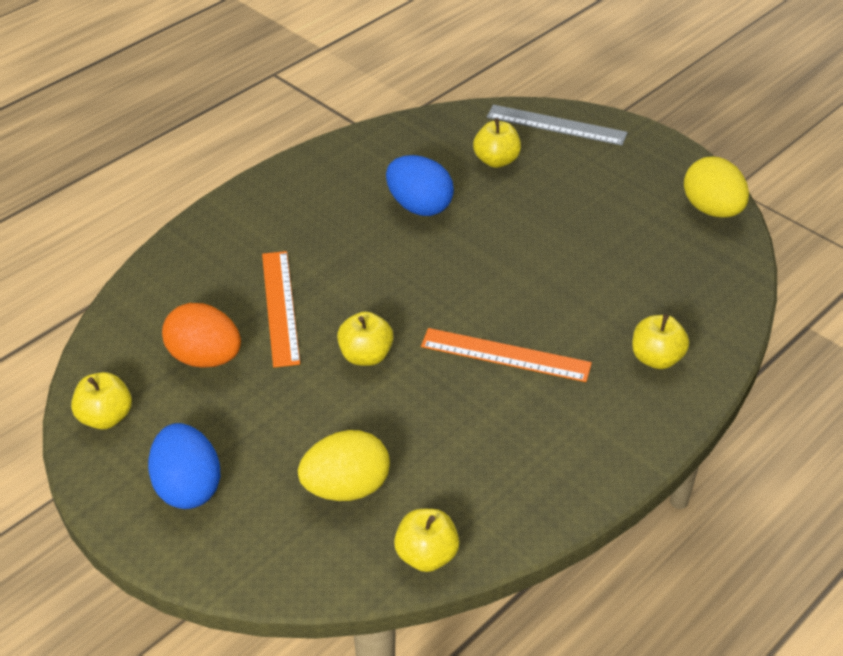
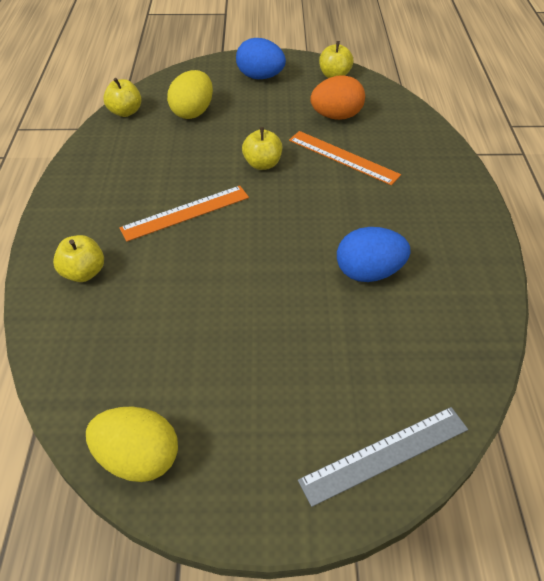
camera: 135 degrees right, 5 degrees up
(496, 160) = (376, 361): yellow apple -> none

